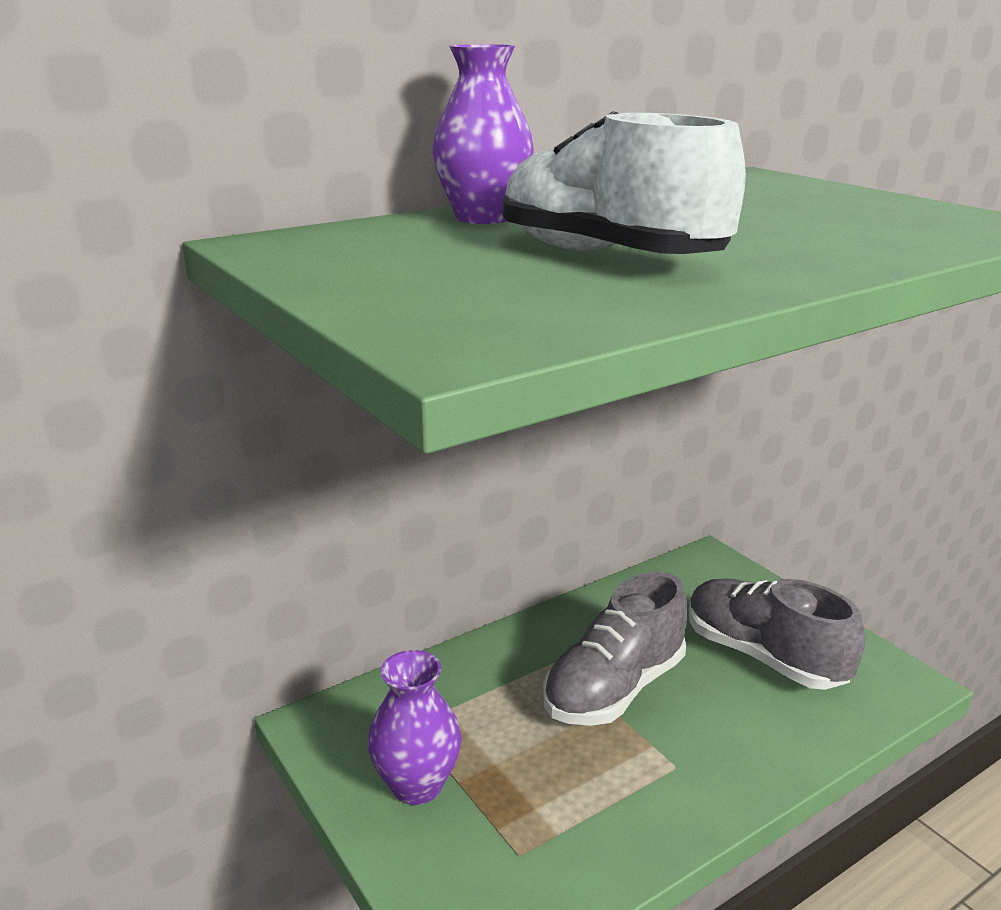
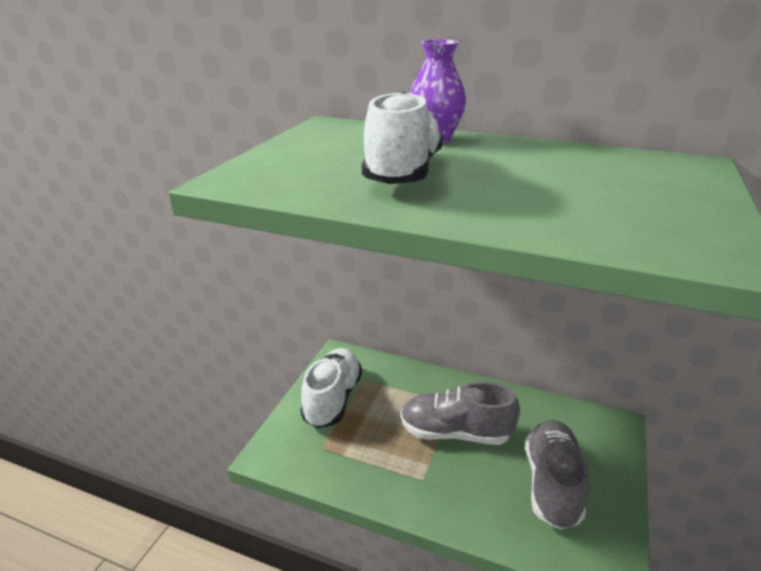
camera: 55 degrees right, 5 degrees up
(417, 785) = (332, 399): purple vase -> white shoe

